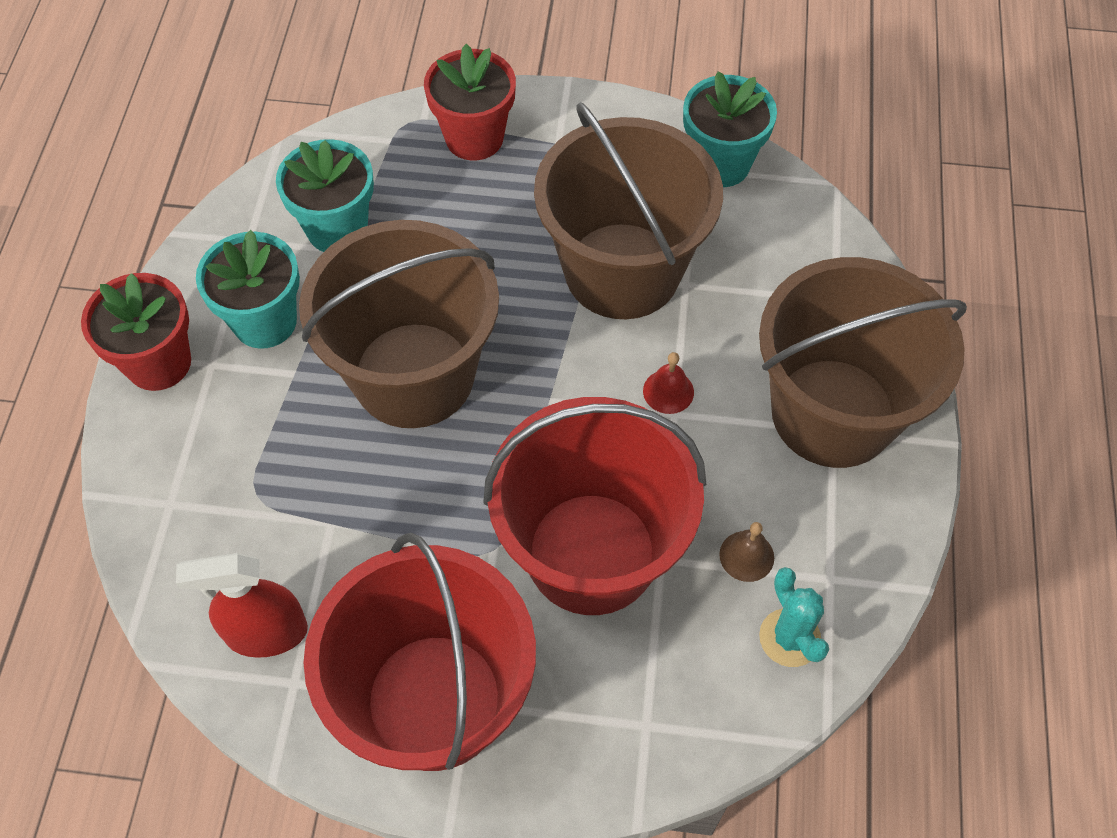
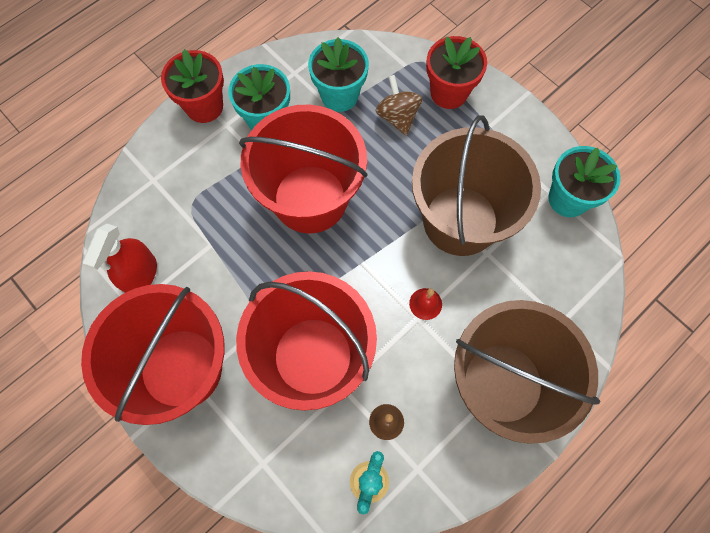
camera: 40 degrees right, 10 degrees up
(266, 633) = (140, 275): red spray bottle -> red spray bottle turned 105 degrees counterclockwise
(413, 375) = (310, 199): brown bucket -> red bucket
(436, 205) = (397, 117): none -> brown spinning top

